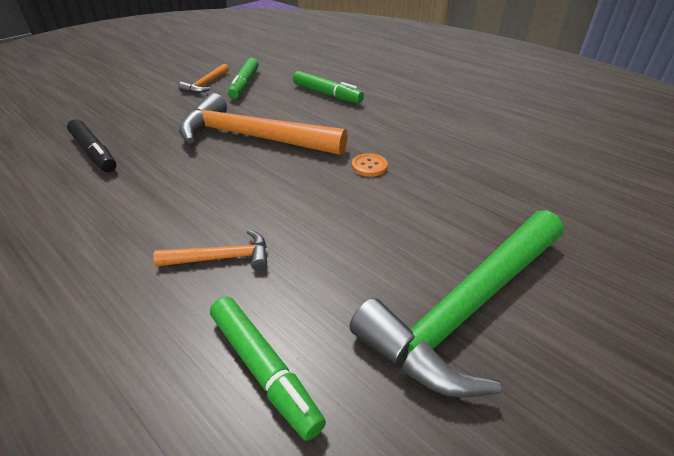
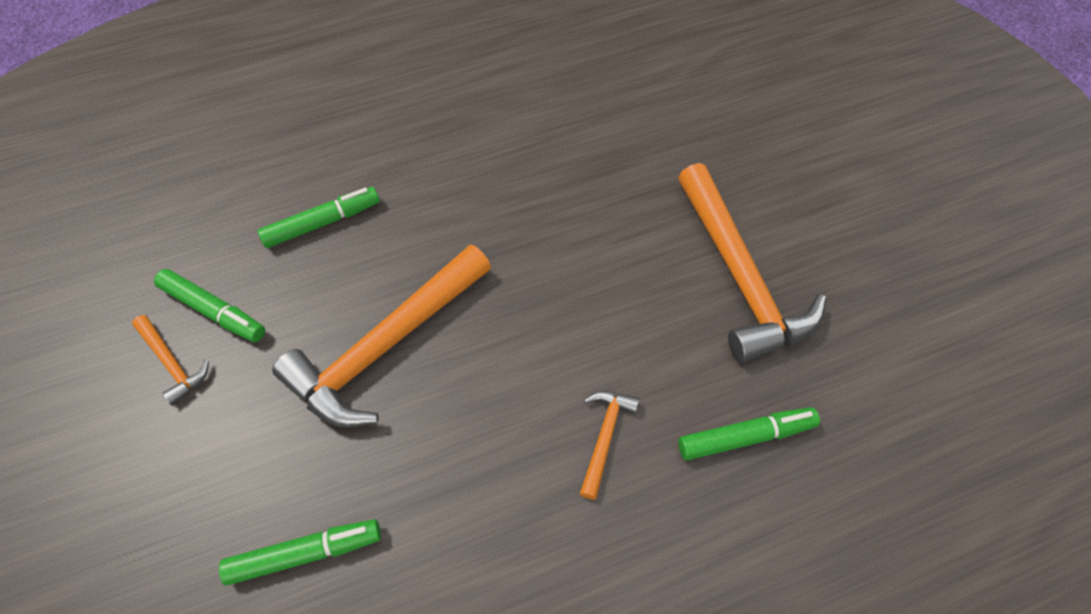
camera: 65 degrees left, 20 degrees up
(94, 153) = (305, 553): black marker -> green marker
(369, 166) = (520, 253): orange button -> none
(467, 308) = (740, 276): green hammer -> orange hammer

